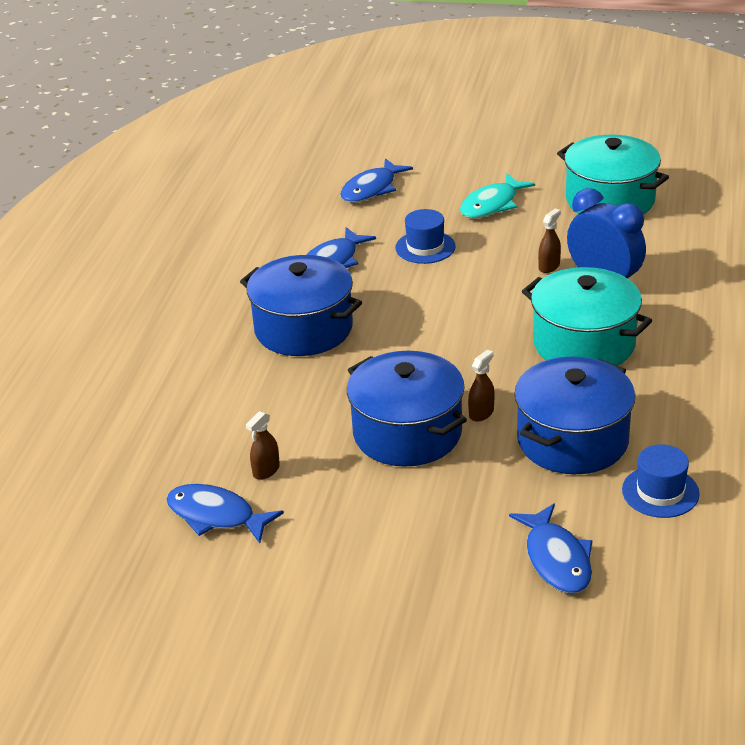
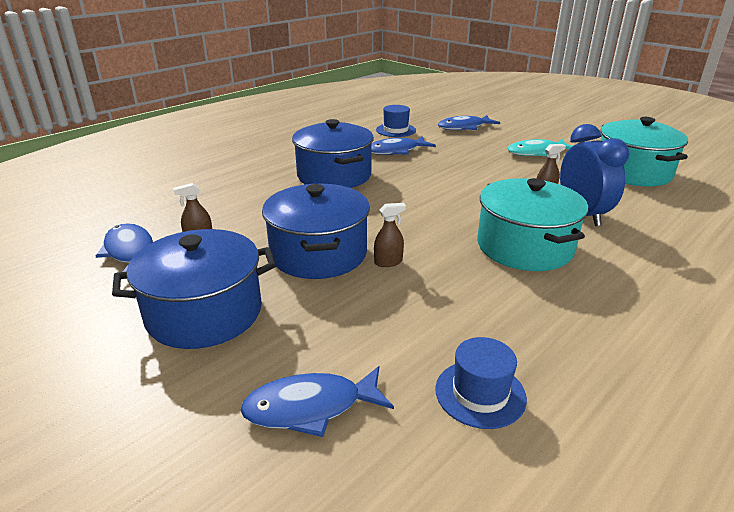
camera: 30 degrees right, 5 degrees down
(425, 247) = (465, 160): blue hat -> blue hat (395, 130)
(556, 559) = (310, 407): blue fish -> blue fish turned 60 degrees clockwise
(572, 440) = (440, 311): blue pot -> blue pot (204, 313)

